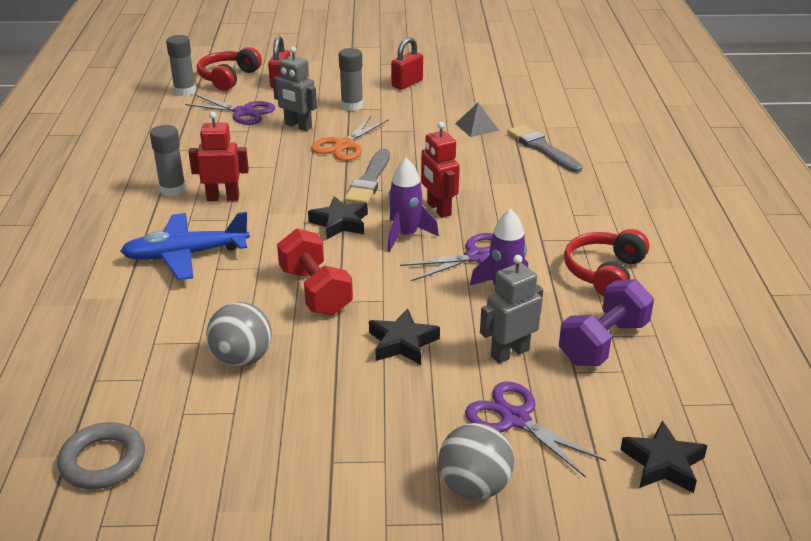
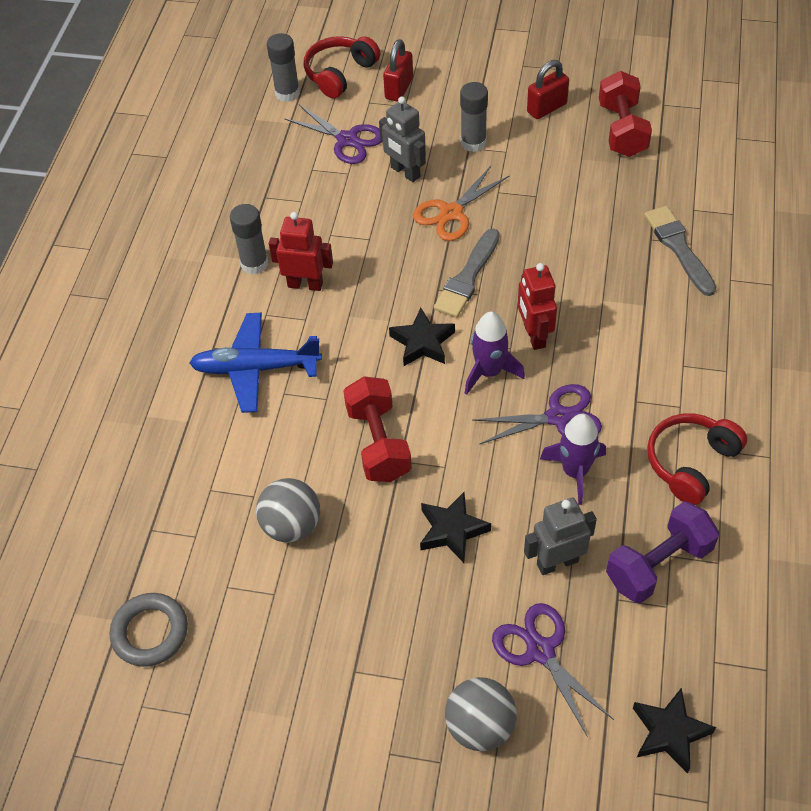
camera: 15 degrees right, 20 degrees up
(472, 90) = (622, 130): none -> red dumbbell
(476, 127) = (611, 199): grey pyramid -> none

